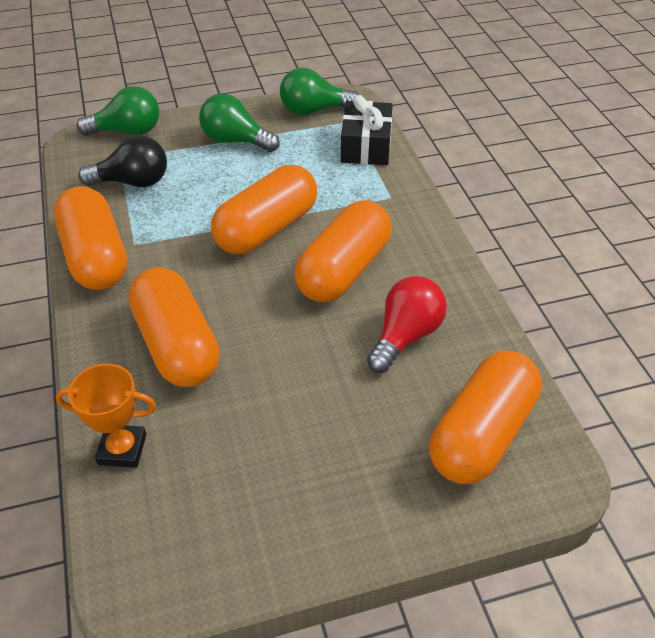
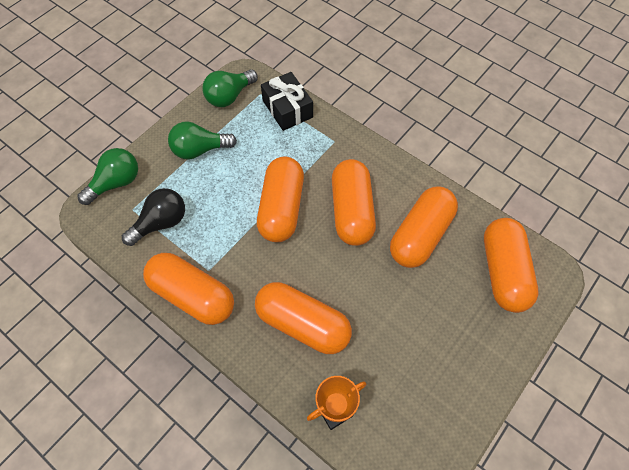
camera: 35 degrees left, 15 degrees up
(405, 336) = (420, 235): red light bulb -> orange capsule

